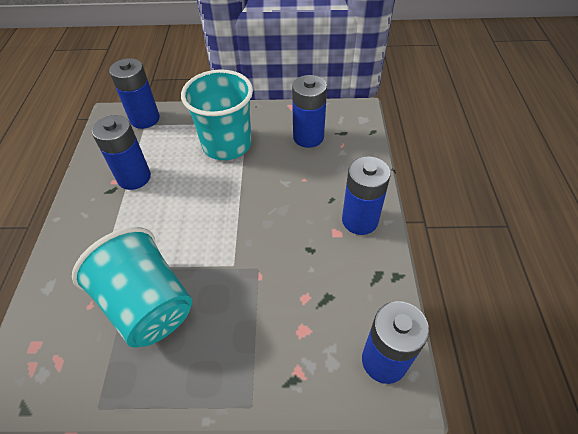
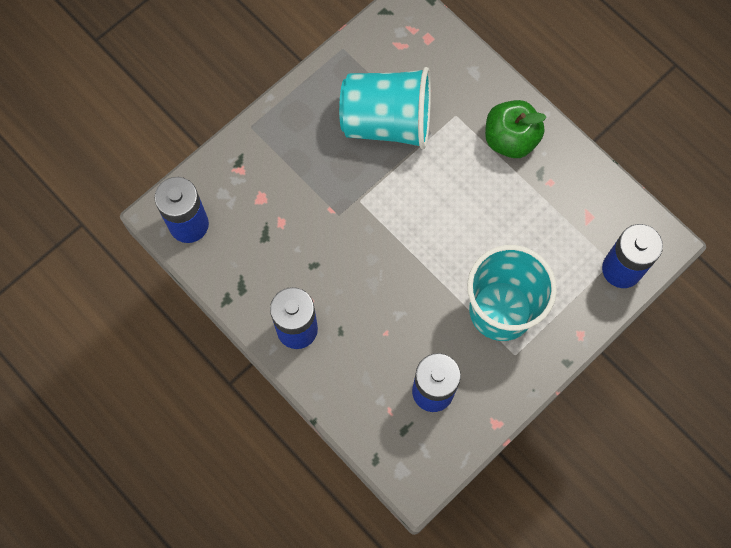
camera: 135 degrees right, 20 degrees up
(96, 222) = (510, 139): none -> green apple
(134, 177) = (537, 201): blue battery -> none

